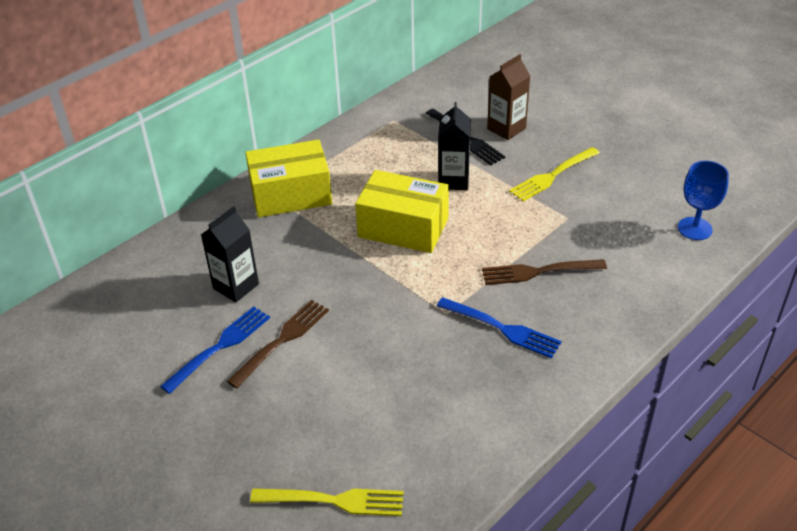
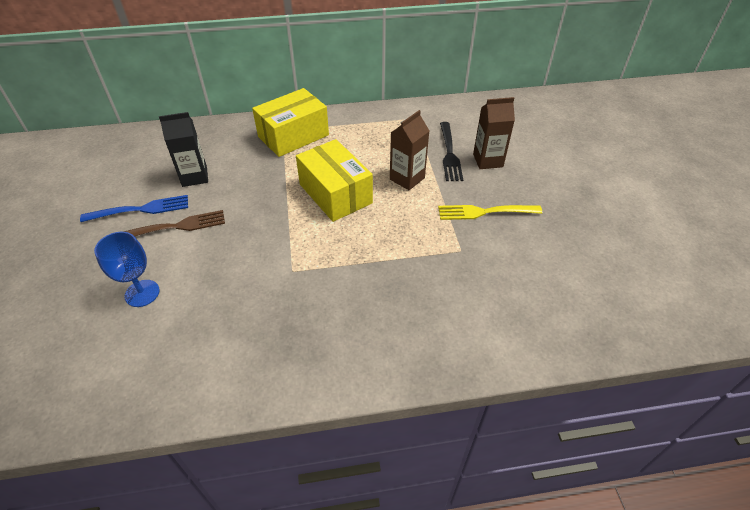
camera: 35 degrees right, 5 degrees up
(291, 194) = (293, 136): yellow box -> yellow box turned 60 degrees counterclockwise
(333, 501) = (69, 357): yellow fork -> none
(453, 180) = (407, 178): black carton -> brown carton
(501, 328) = (315, 306): blue fork -> none
(539, 271) = (392, 279): brown fork -> none
(694, 228) = (561, 319): blue goblet -> blue goblet (142, 293)

